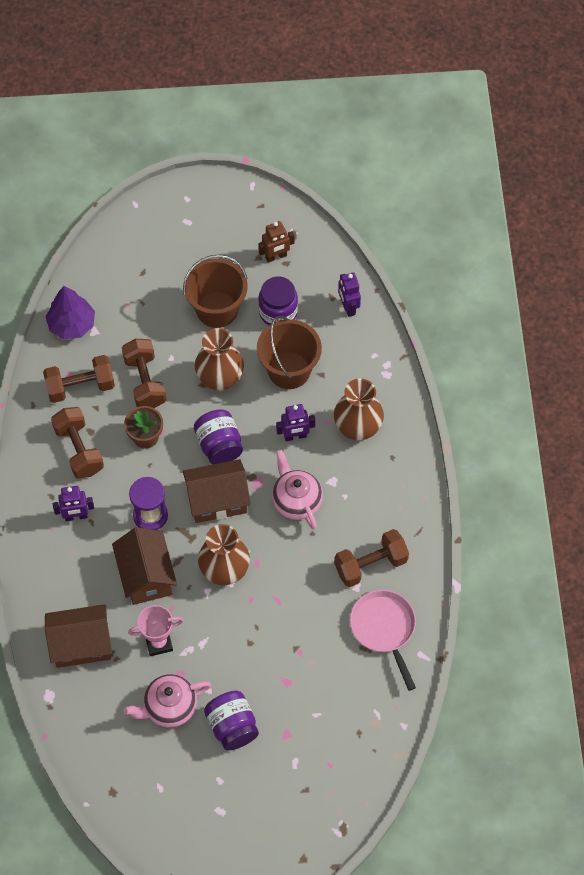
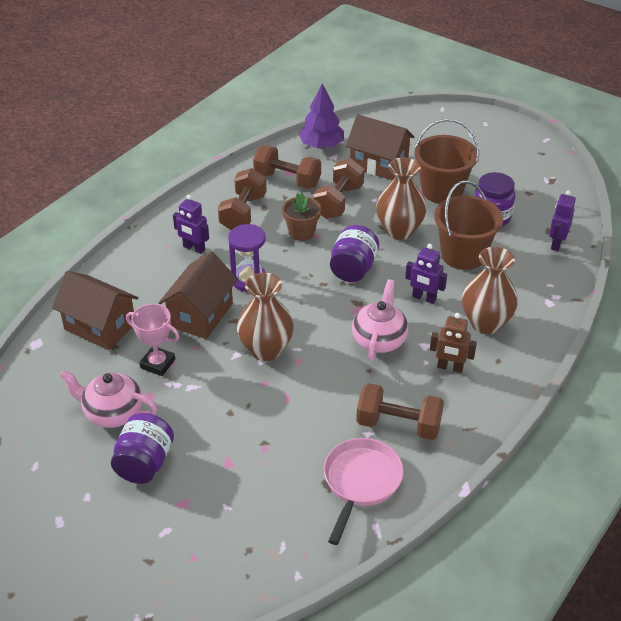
camera: 40 degrees right, 20 degrees down
(217, 500) = (313, 301): brown house -> brown house (379, 164)
(276, 256) = (524, 185): brown robot -> brown robot (450, 367)

